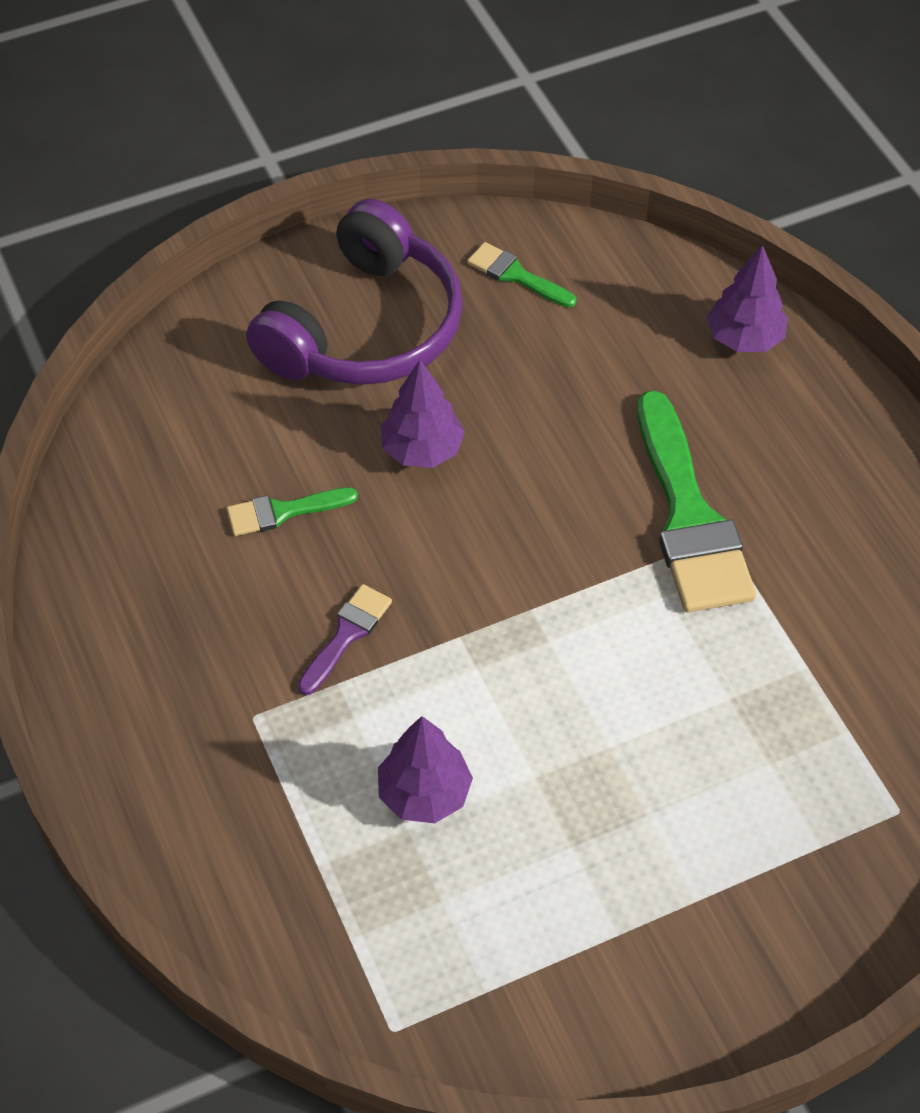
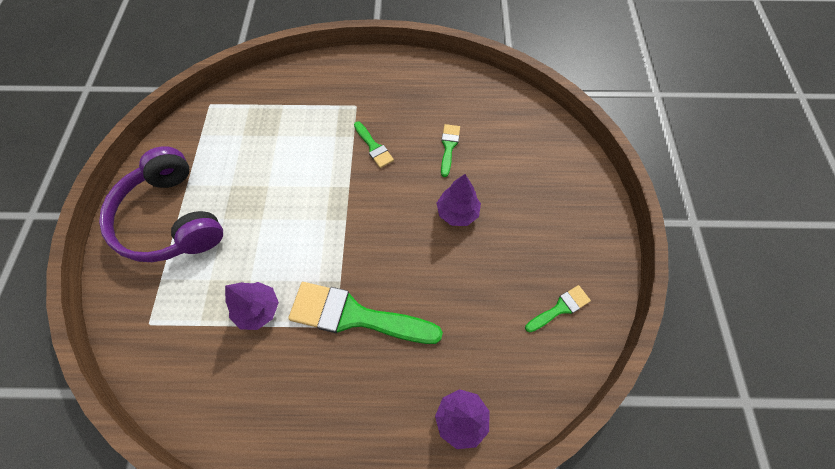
camera: 115 degrees right, 10 degrees up
(346, 635) = (374, 147): purple brush -> green brush
(365, 328) = (547, 218): purple headphones -> purple headphones (172, 219)
(424, 793) = (287, 146): purple tree -> purple tree (258, 309)

